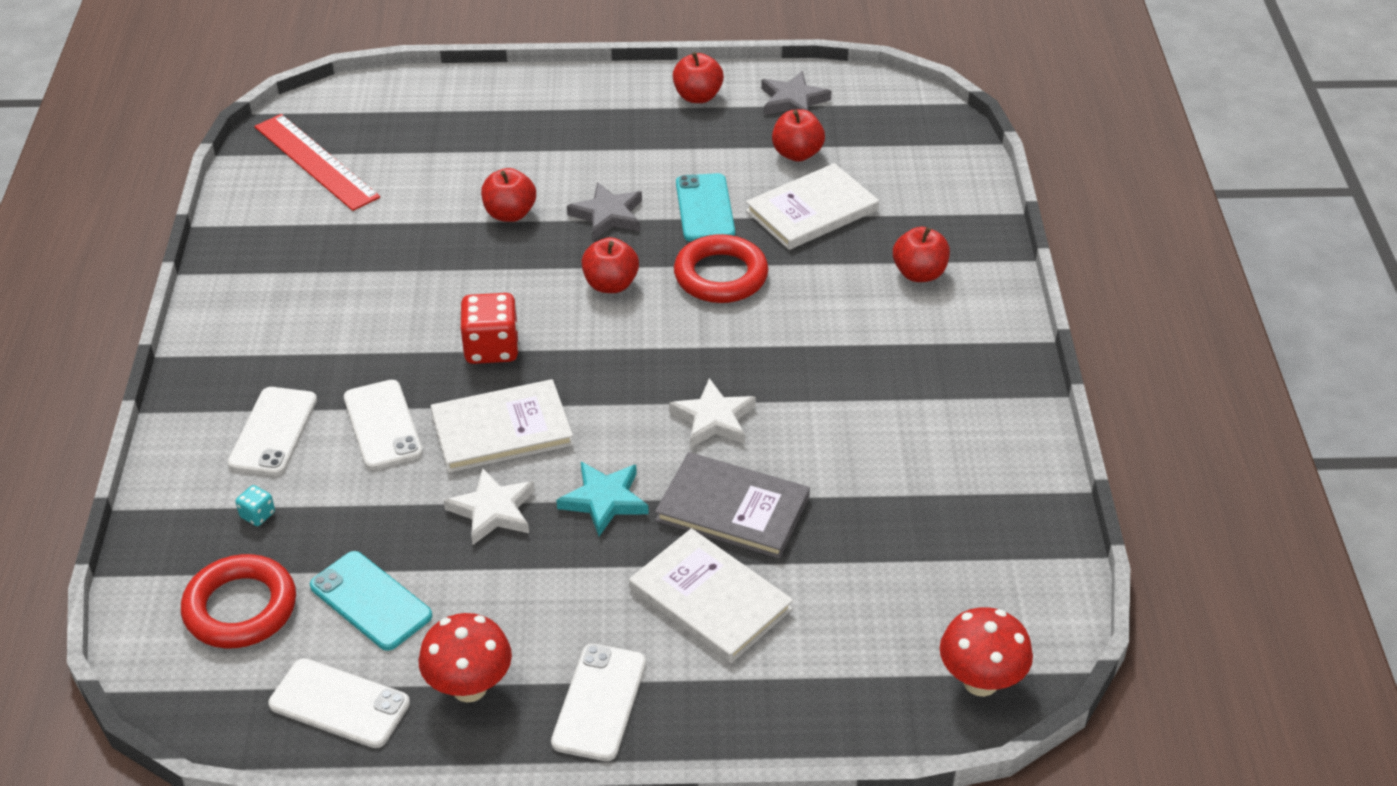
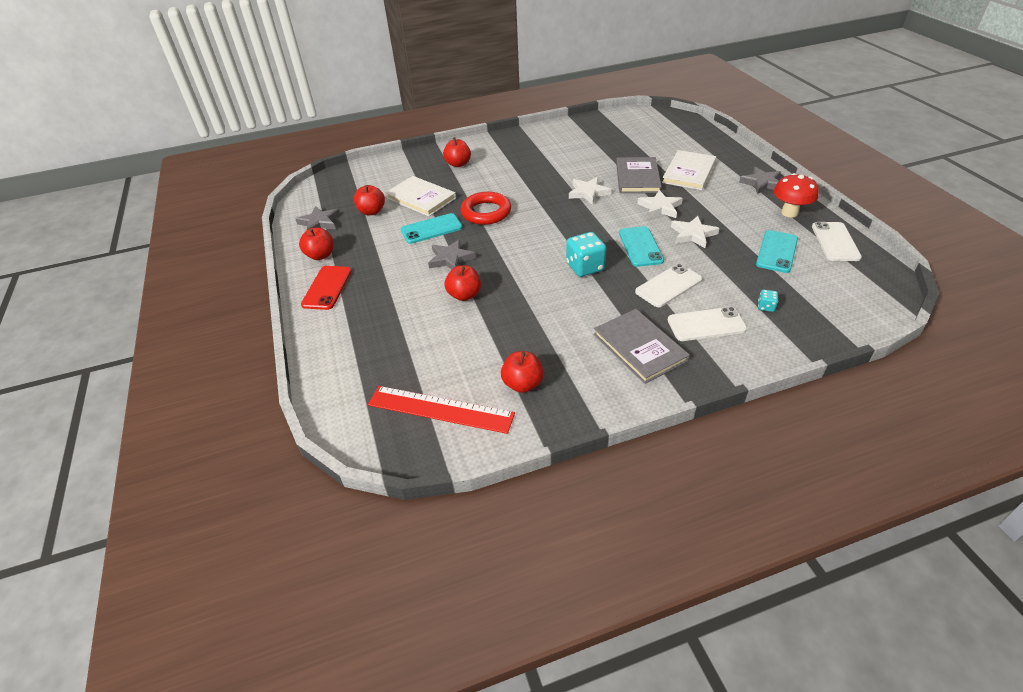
camera: 105 degrees left, 0 degrees up
(240, 608) = (823, 289): red ring -> none
(283, 348) = (639, 347): none -> grey book
(316, 162) = (440, 409): red ruler -> red ruler turned 75 degrees clockwise
(491, 348) = (585, 267): red dice -> turquoise dice
(502, 430) = (640, 247): white book -> turquoise phone
(599, 702) = (762, 183): white phone -> grey star
(604, 500) = (660, 207): turquoise star -> white star
(610, 284) = (510, 243): red apple -> red apple (522, 384)
(612, 98) = (327, 288): none -> red phone
(980, 681) = (674, 120): red mushroom -> none

